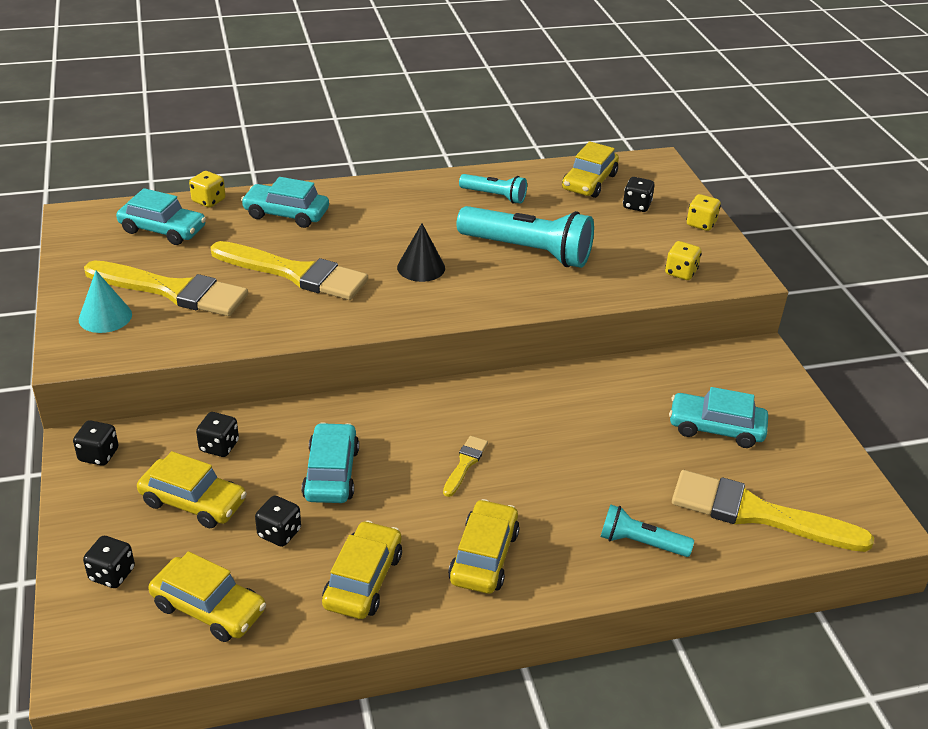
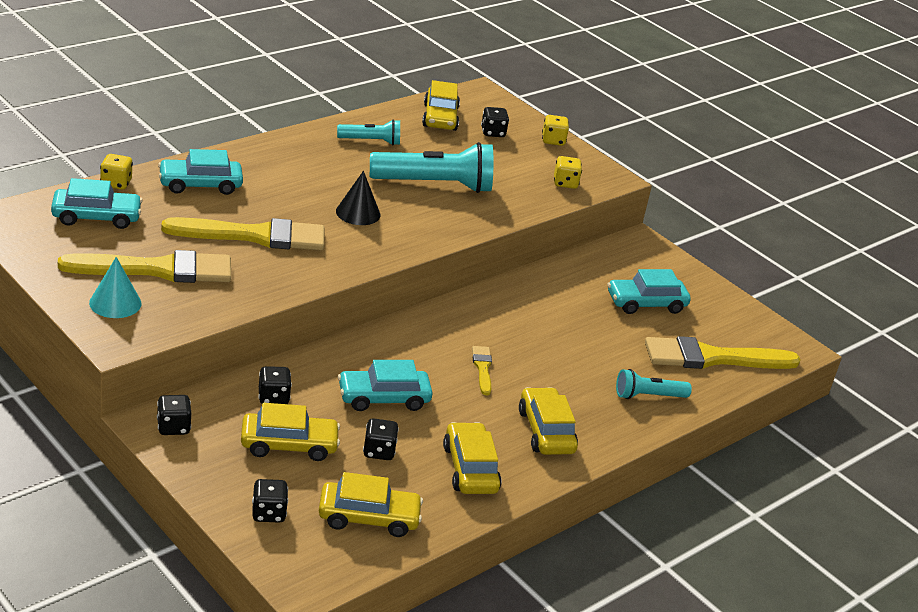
camera: 30 degrees left, 5 degrees down
(331, 473) = (383, 398): turquoise car -> turquoise car turned 75 degrees counterclockwise

